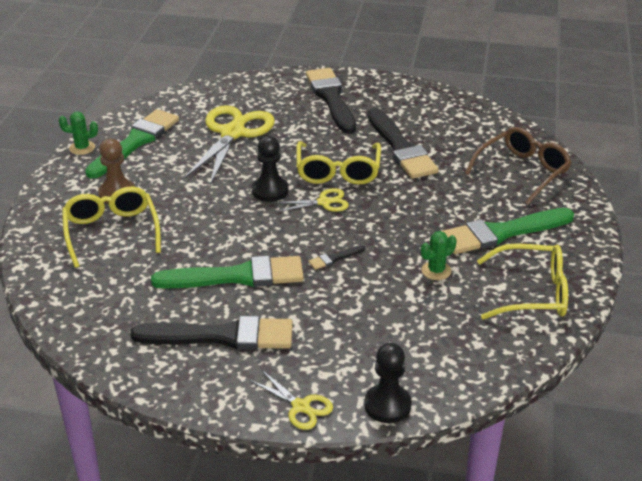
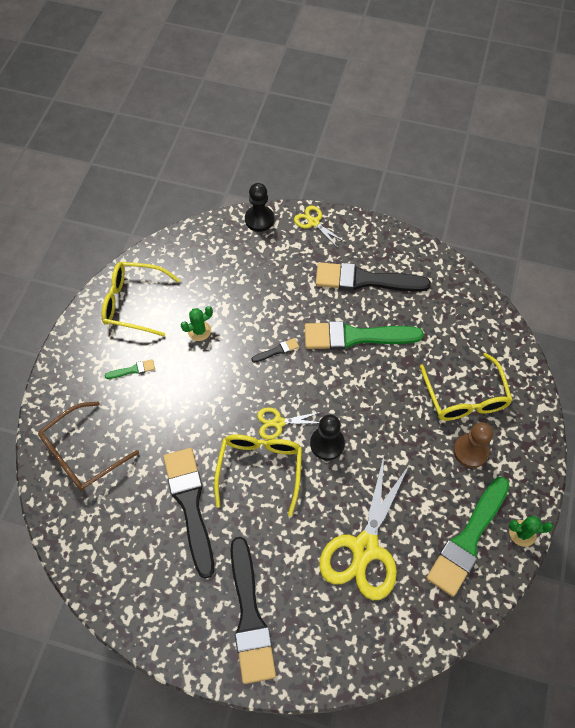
camera: 175 degrees left, 25 degrees up
(501, 233) = (133, 370): green brush -> green brush, size x0.41

